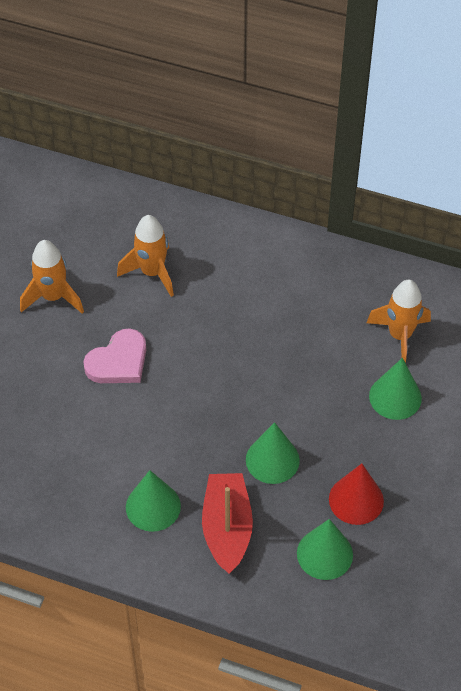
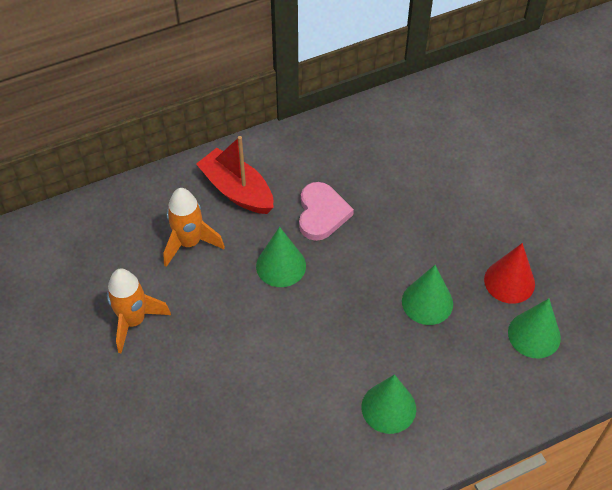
camera: 45 degrees left, 0 degrees up
(118, 361) = (240, 326): pink heart -> pink heart (322, 213)
(227, 528) = (455, 376): red boat -> red boat (237, 190)
(395, 397) = (452, 194): green cone -> green cone (281, 266)
(400, 336) = (407, 152): orange rocket -> none

